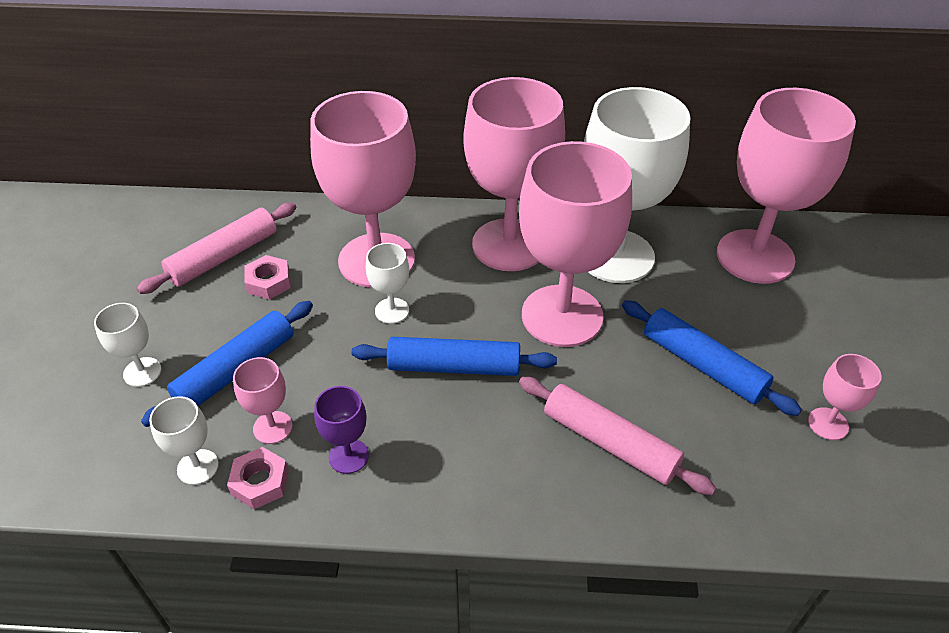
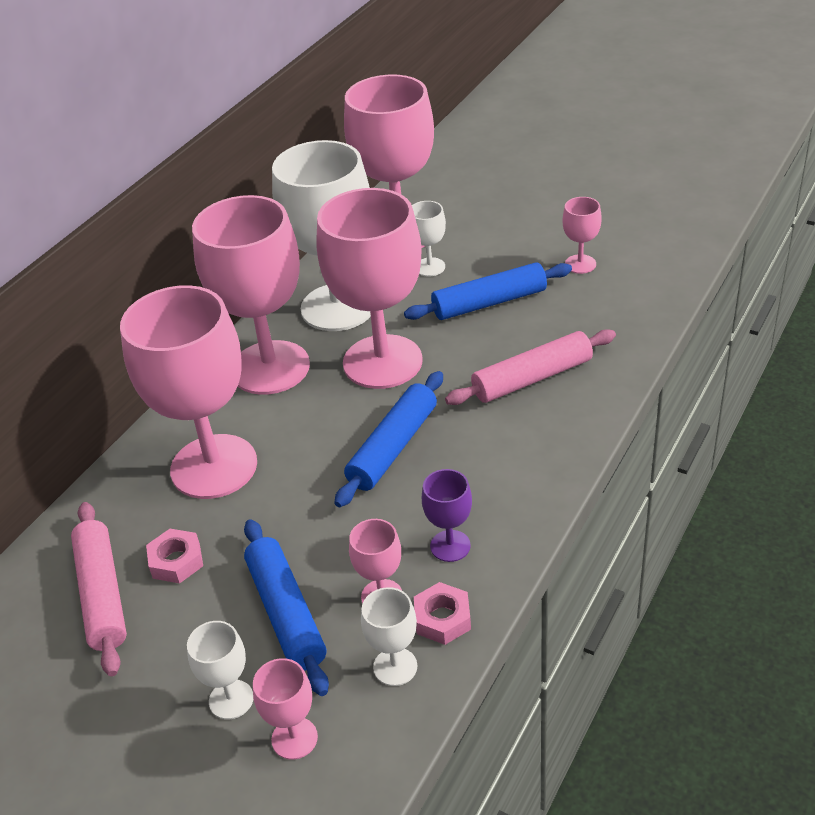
camera: 60 degrees left, 5 degrees down
(112, 427) = (294, 738): none -> pink goblet
(392, 310) = (293, 472): white goblet -> white goblet (430, 267)

